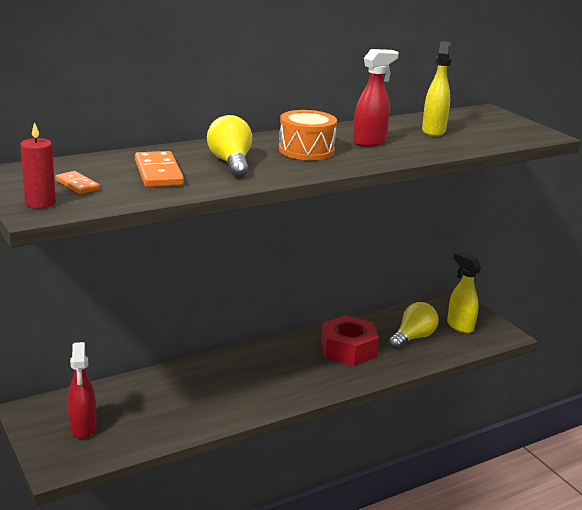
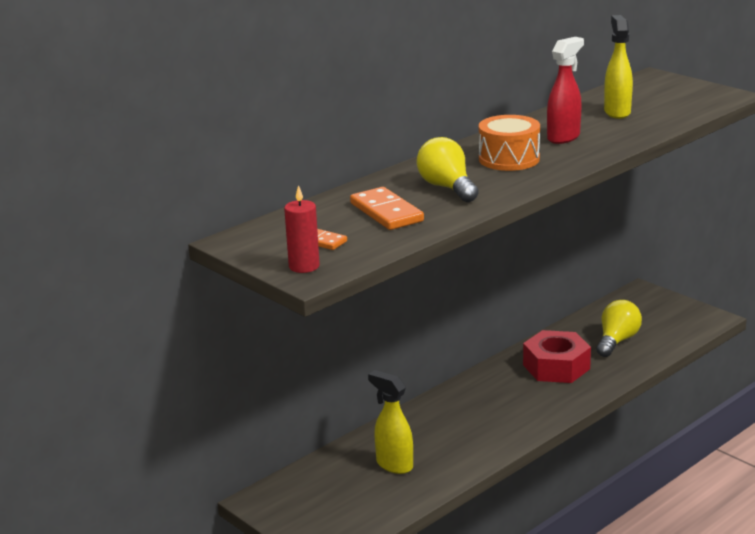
camera: 10 degrees left, 0 degrees up
(83, 428) = (329, 504): red spray bottle -> none
(459, 326) = (659, 319): yellow spray bottle -> yellow spray bottle (394, 465)

